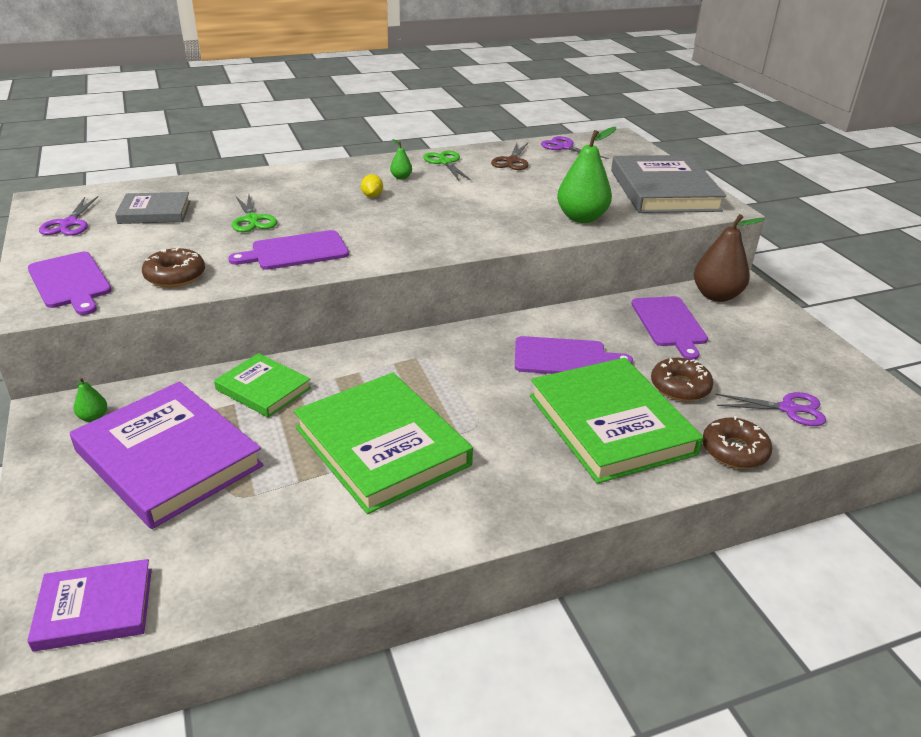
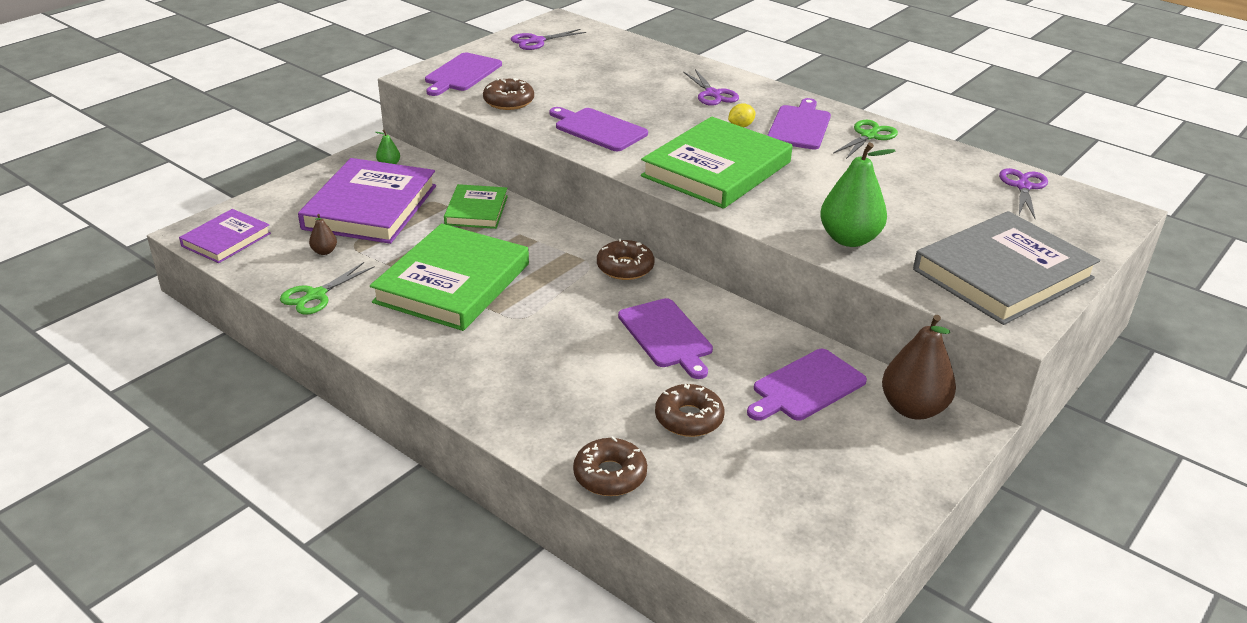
camera: 60 degrees right, 0 degrees up
(95, 608) = (226, 240): purple book -> purple book turned 75 degrees clockwise
(155, 212) = (591, 59): grey book -> none
(224, 522) = (324, 251): none -> brown pear
(252, 220) = (627, 95): green scissors -> green scissors (315, 295)
(401, 177) = (800, 126): green pear -> purple cutting board
(448, 342) = (625, 267): none -> brown donut
(512, 161) = (931, 167): brown scissors -> none
(610, 424) = (584, 389): green book -> green book (716, 169)
(789, 409) = (722, 503): purple scissors -> purple scissors (713, 94)

